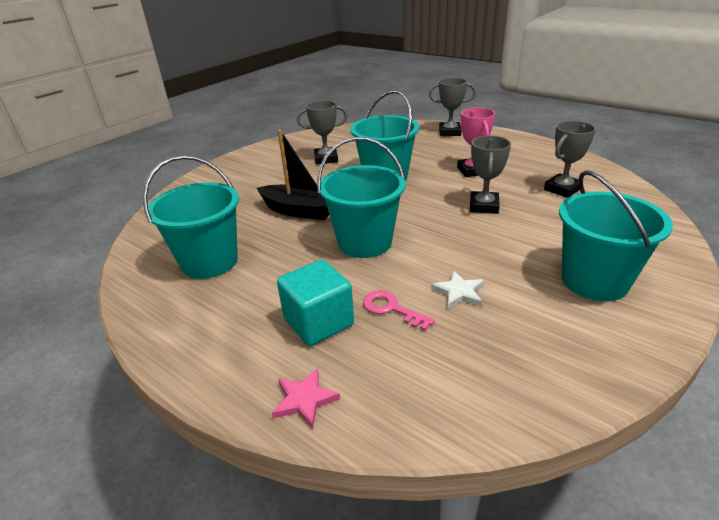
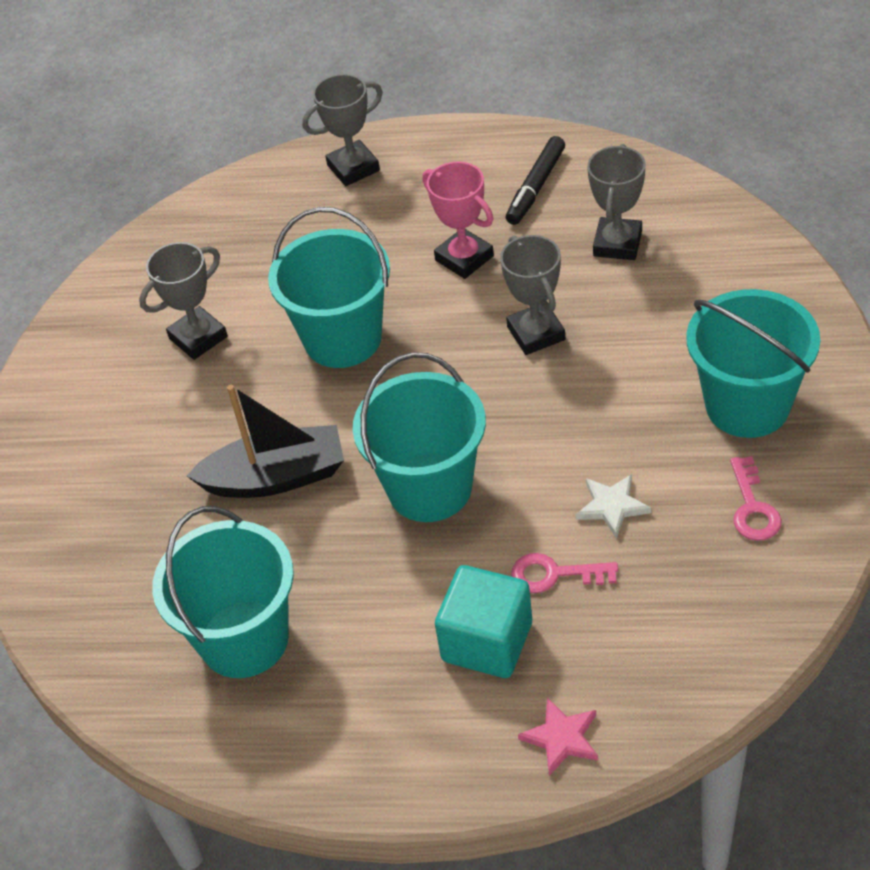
camera: 30 degrees left, 15 degrees up
(533, 159) = (536, 187): none -> black marker
(558, 334) = (752, 507): none -> pink key

